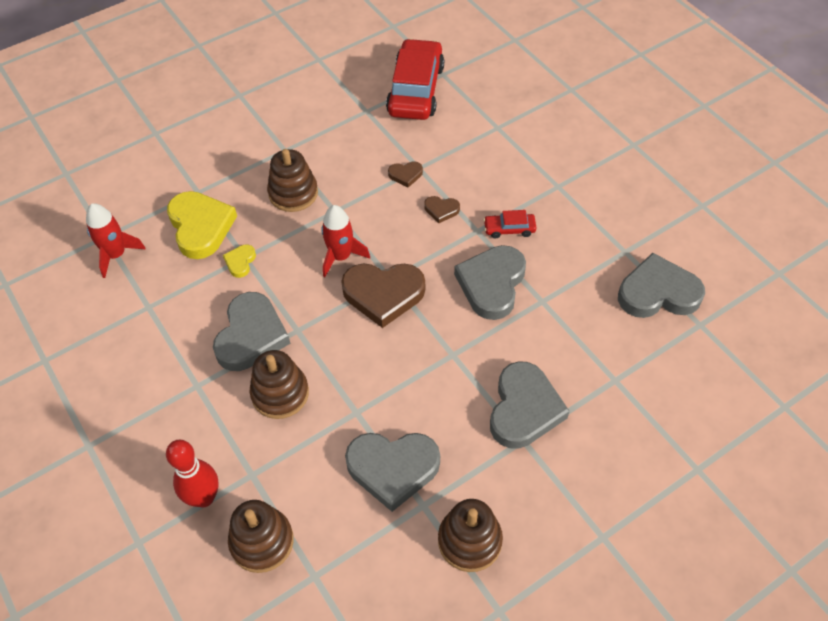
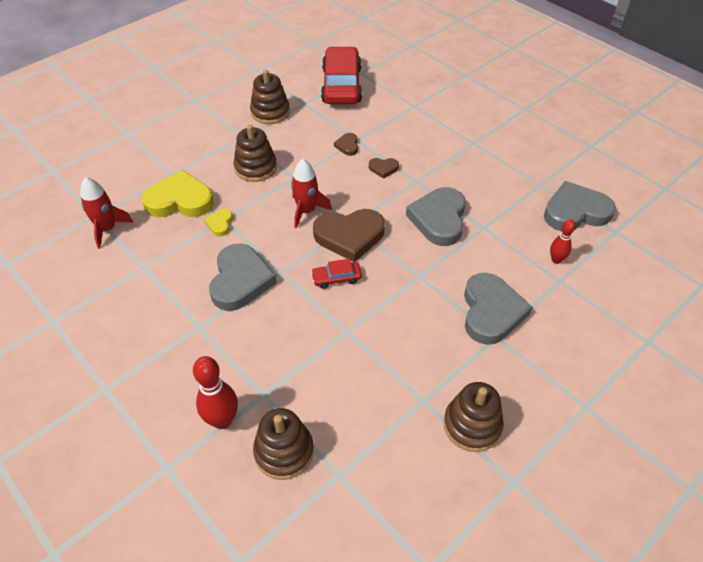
camera: 10 degrees left, 5 degrees down
(200, 227) = (180, 200): yellow heart -> yellow heart turned 60 degrees counterclockwise
(280, 393) = (276, 324): brown stacking toy -> brown stacking toy (270, 112)
(393, 468) = (389, 374): grey heart -> none
(405, 175) = (347, 146): brown heart -> brown heart turned 105 degrees clockwise
(509, 229) = (442, 177): red car -> red car (336, 278)
(617, 353) = (556, 260): none -> red bowling pin

